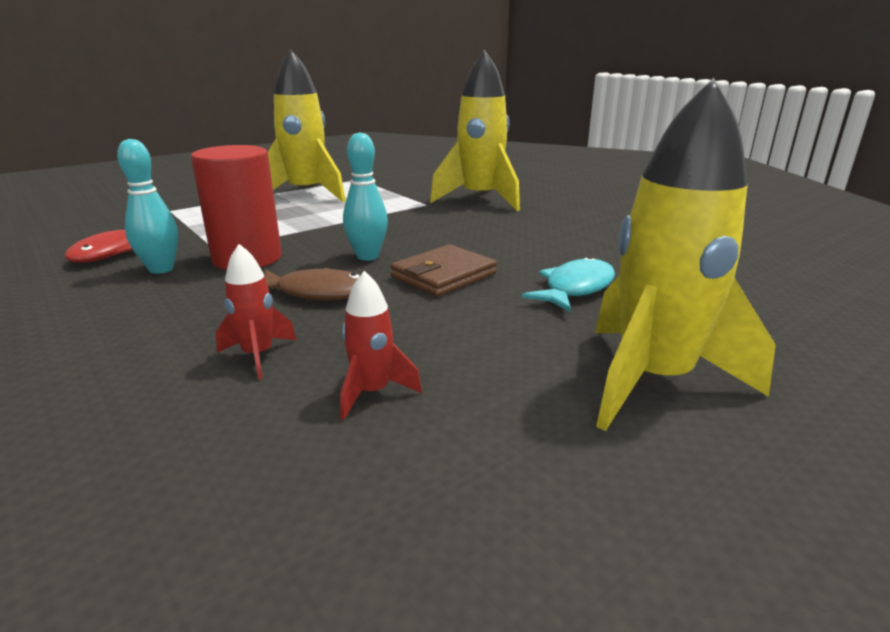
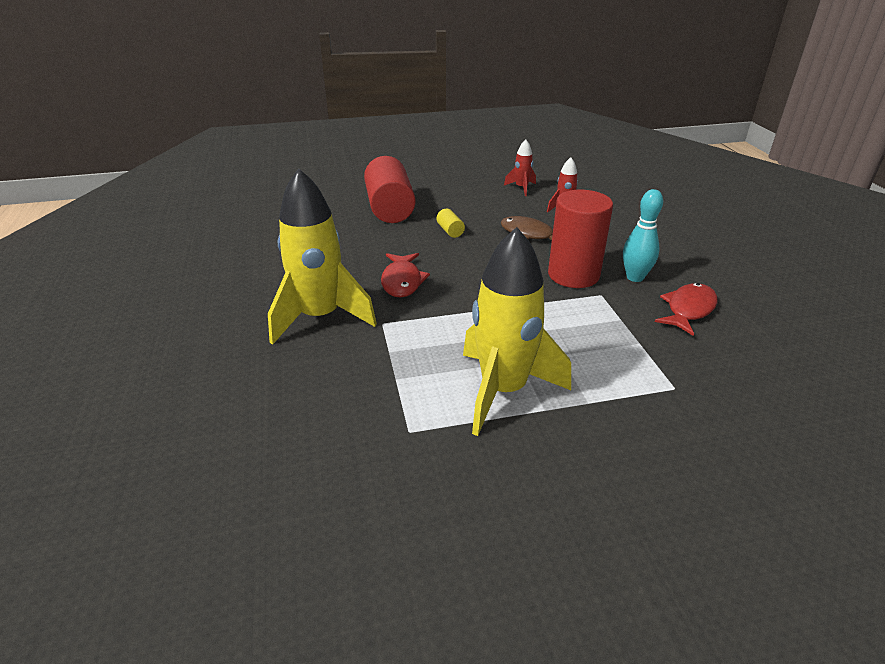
camera: 155 degrees left, 10 degrees up
(367, 256) = (486, 257): turquoise bowling pin -> none
(442, 225) = (402, 281): none -> red fish
(443, 275) = (450, 231): brown wallet -> yellow cylinder
(575, 288) = (390, 208): turquoise fish -> red cylinder
(653, 380) = (420, 173): yellow rocket -> none

